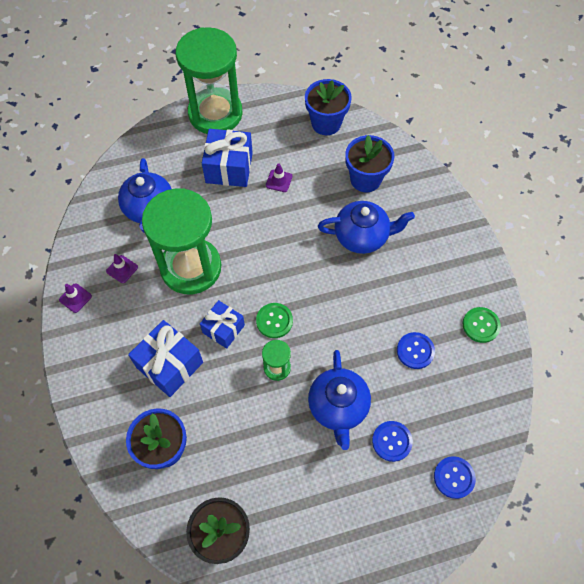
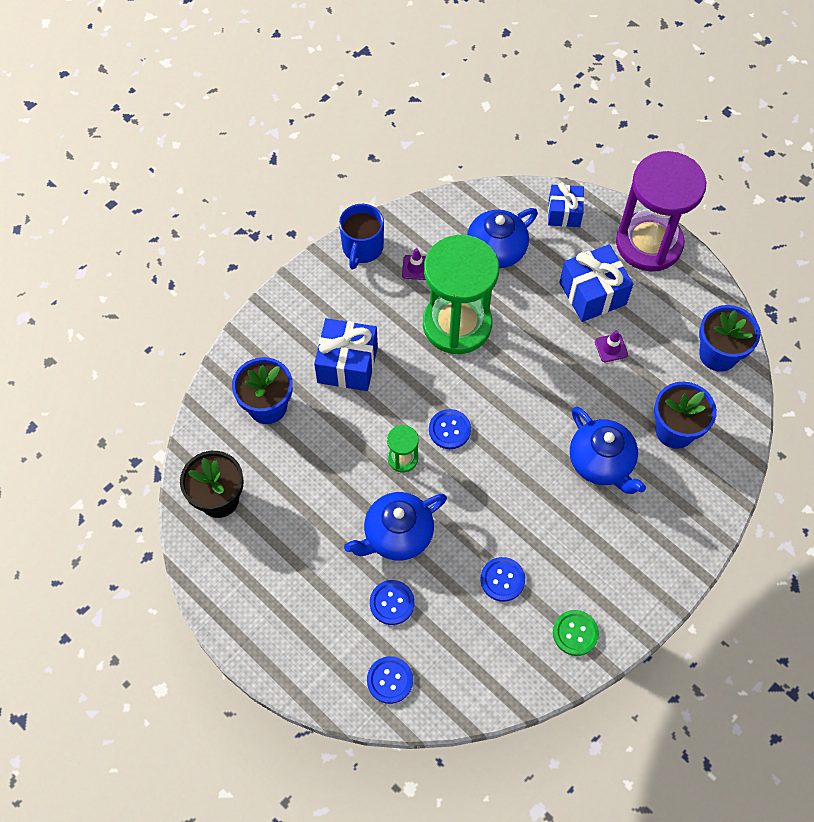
camera: 60 degrees right, 0 degrees up
(75, 298) = (362, 248): purple traffic cone -> blue mug
(215, 113) = (649, 243): green hourglass -> purple hourglass
(223, 329) = (412, 389): blue gift -> blue gift (564, 213)
(274, 321) = (449, 430): green button -> blue button

